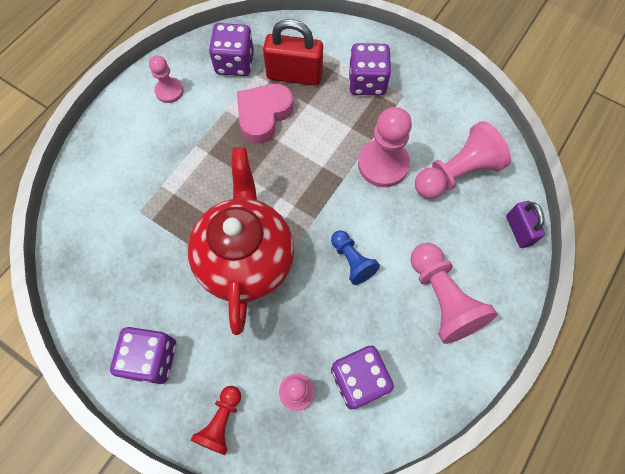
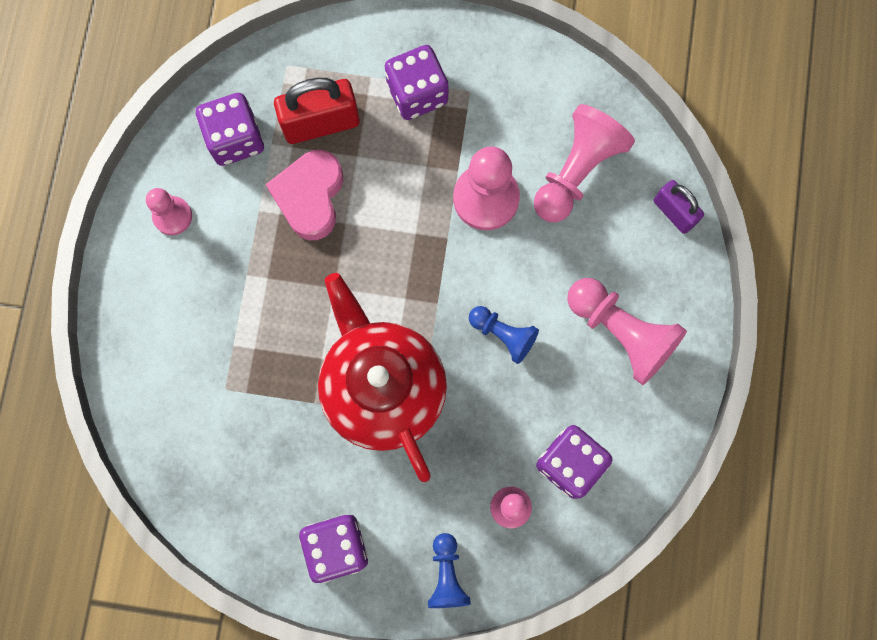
camera: 25 degrees left, 10 degrees up
(221, 421) = (447, 575): red pawn -> blue pawn

